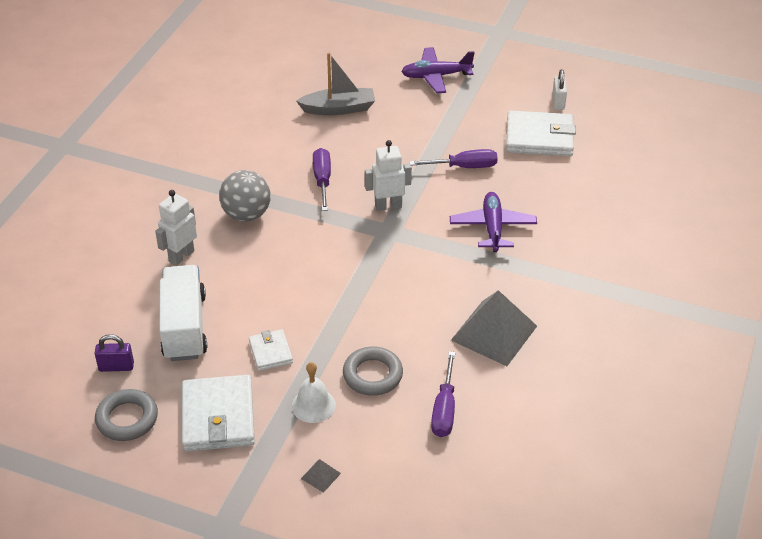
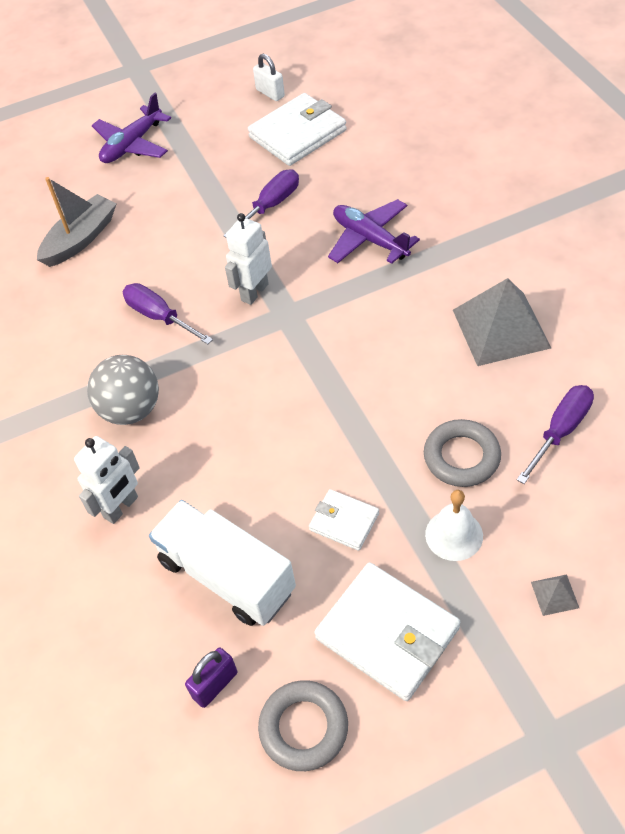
camera: 40 degrees left, 10 degrees up
(181, 256) = (121, 507): white robot -> white robot turned 135 degrees counterclockwise
(444, 409) = (560, 431): purple screwdriver -> purple screwdriver turned 105 degrees counterclockwise

